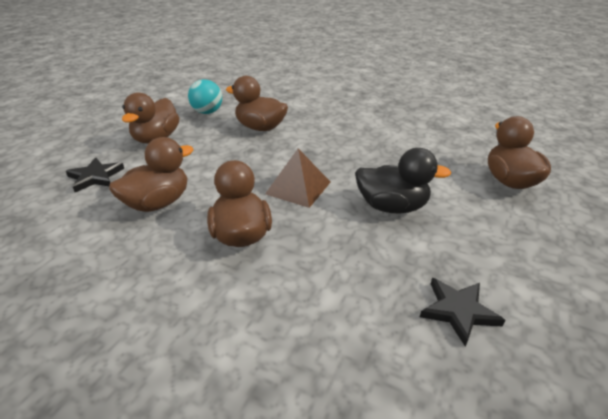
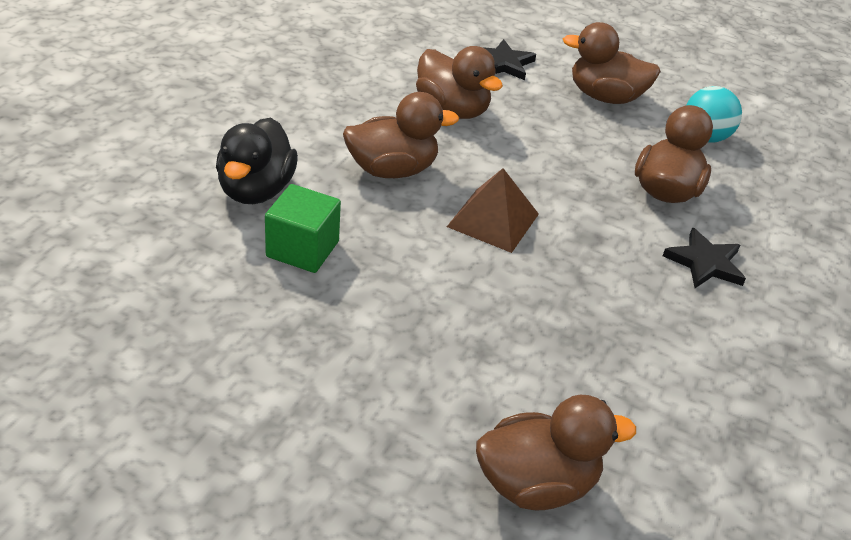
camera: 85 degrees right, 5 degrees up
(354, 283) = (302, 249): none -> green cube
(392, 207) = (450, 307): black duck -> black duck (256, 190)
(458, 311) = (247, 326): black star -> black star (705, 263)

